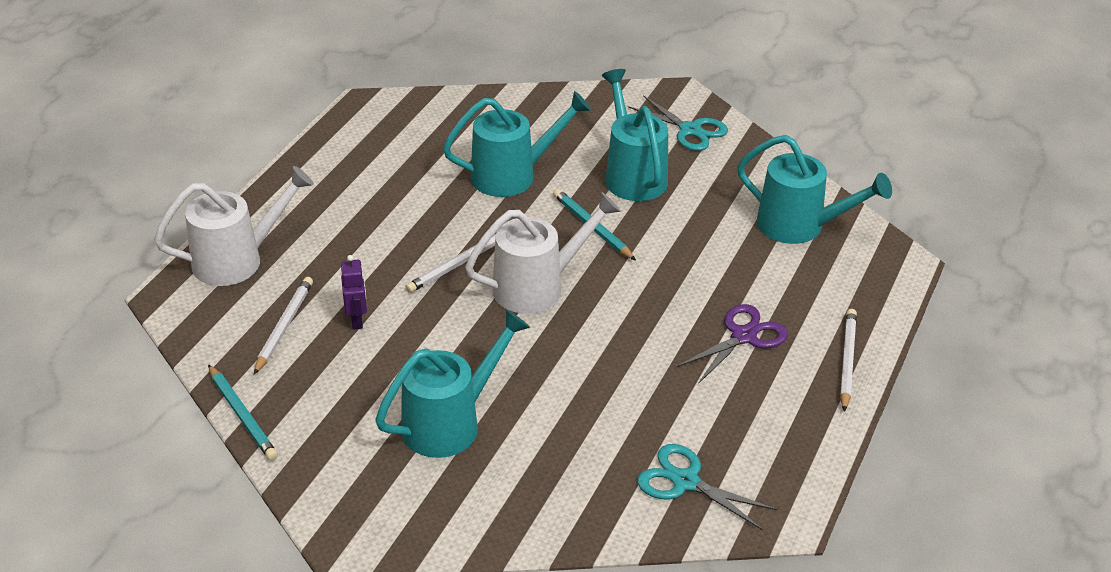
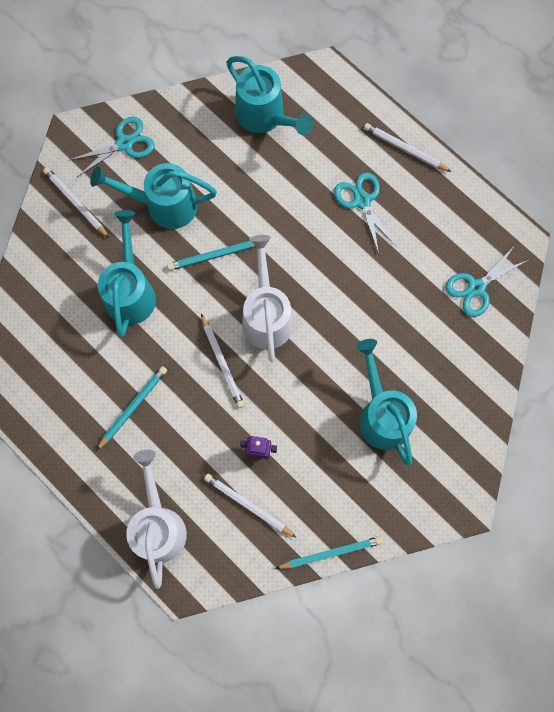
camera: 70 degrees left, 35 degrees up
(373, 209) = (133, 407): none -> turquoise pencil
(596, 114) = (76, 203): none -> white pencil
(743, 336) = (362, 201): purple scissors -> turquoise scissors
(800, 227) = (265, 117): turquoise watering can -> turquoise watering can turned 90 degrees clockwise

